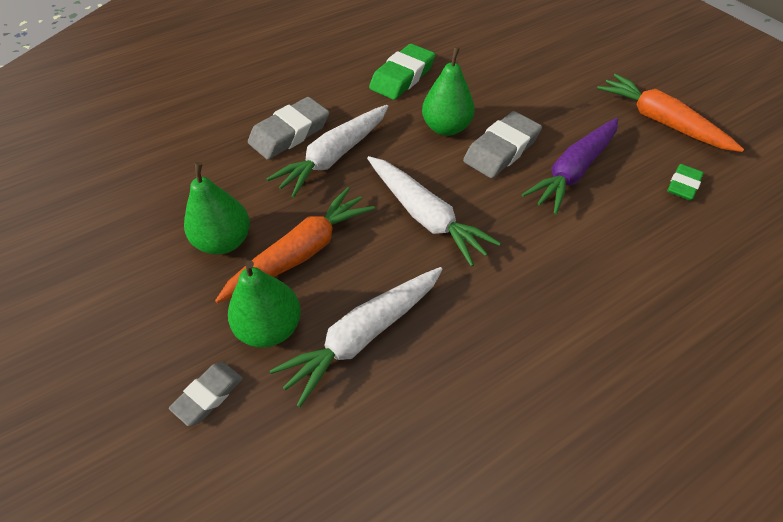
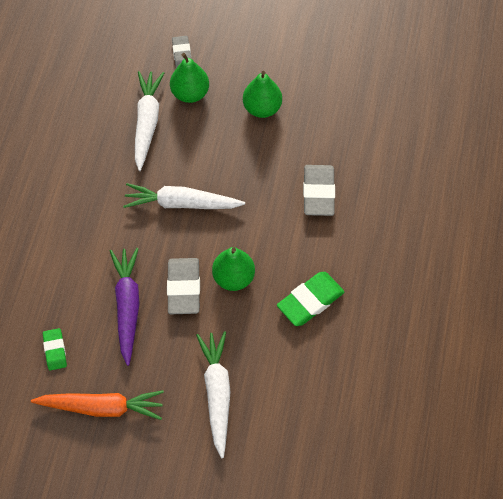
camera: 135 degrees right, 10 degrees up
(301, 253) = (219, 133): orange carrot -> none
(334, 157) = (272, 199): white carrot -> white carrot (217, 393)
(402, 77) = (310, 301): green eraser -> green eraser turned 60 degrees clockwise

